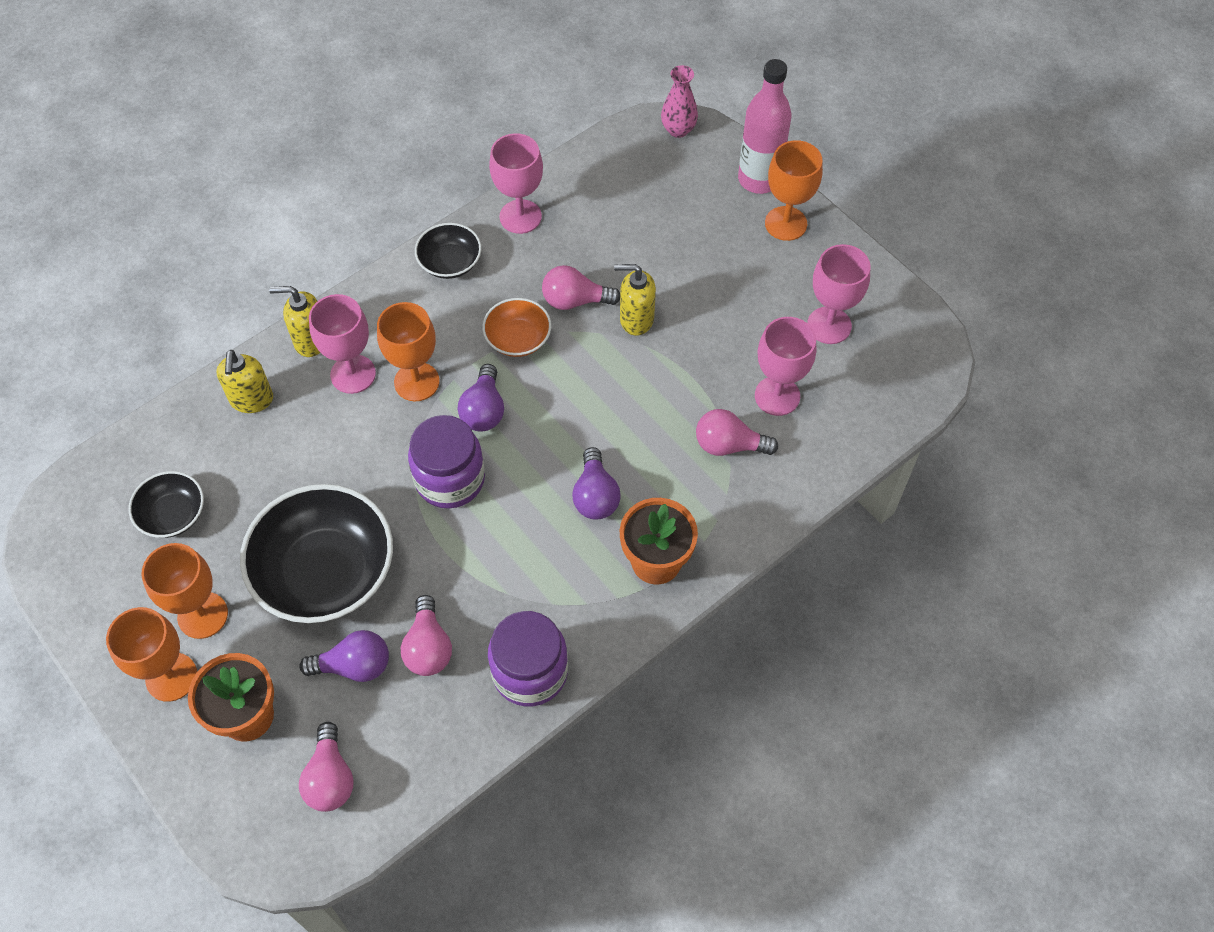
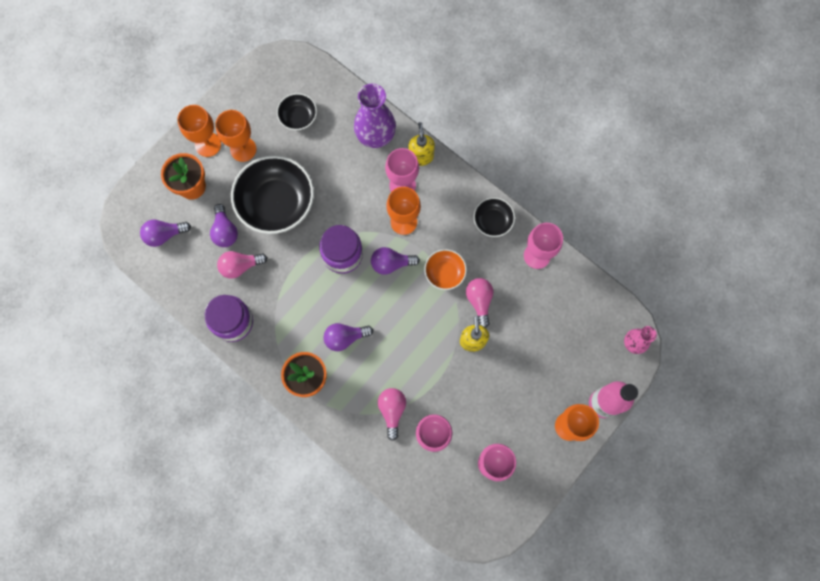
camera: 80 degrees right, 15 degrees up
(252, 400) = (375, 136): yellow soap dispenser -> purple vase
(330, 778) = (164, 235): pink light bulb -> purple light bulb

